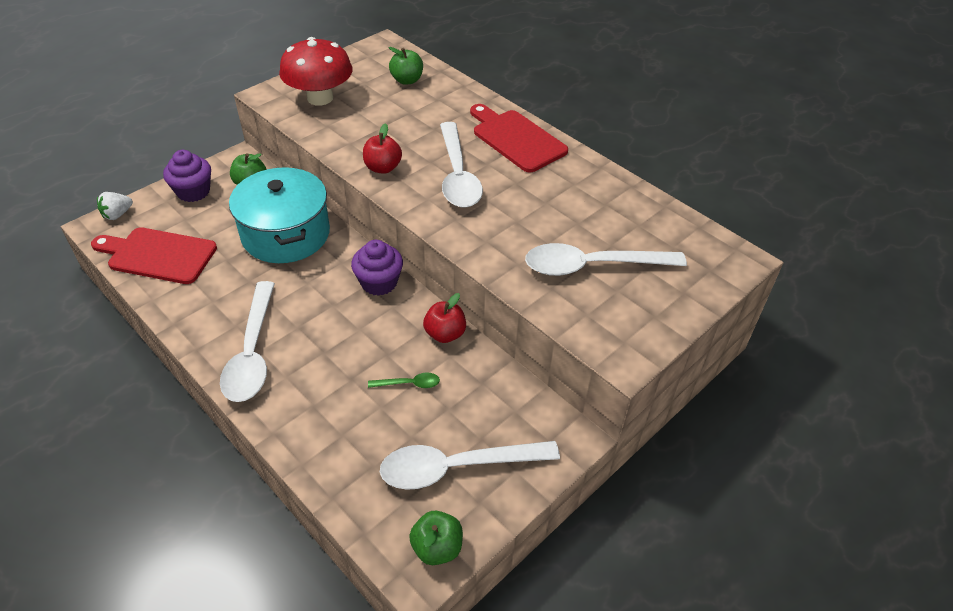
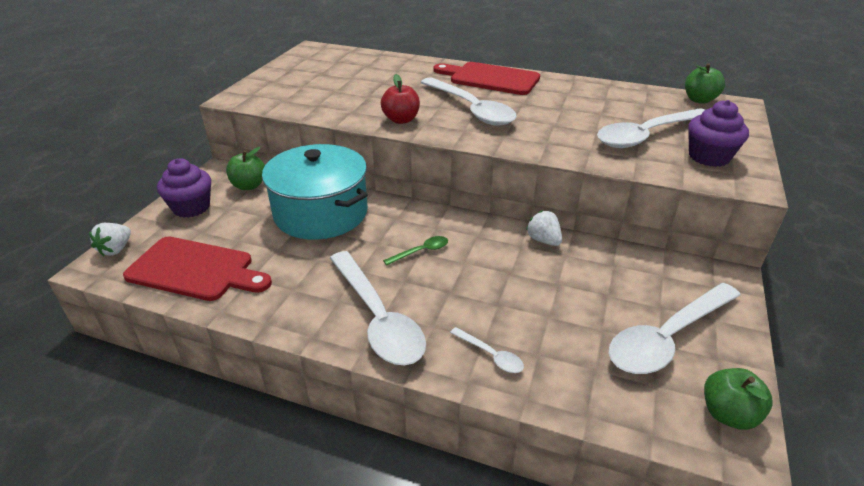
camera: 25 degrees left, 10 degrees down
(158, 255) = (195, 270): red cutting board -> red cutting board turned 150 degrees counterclockwise
(306, 420) = (491, 355): none -> white spoon
(320, 98) = (290, 90): red mushroom -> none
(379, 282) = (446, 222): purple cupcake -> purple cupcake (709, 157)
(407, 80) = (358, 64): green apple -> green apple (699, 100)
(409, 384) = (554, 288): green spoon -> green spoon (421, 251)
(445, 334) = (543, 240): red apple -> white strawberry

